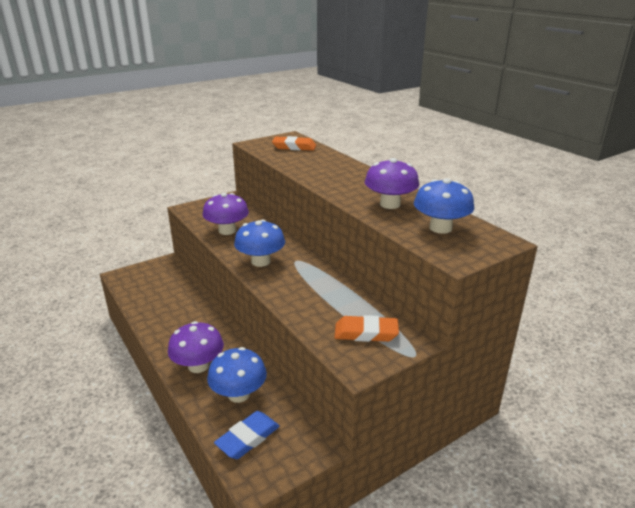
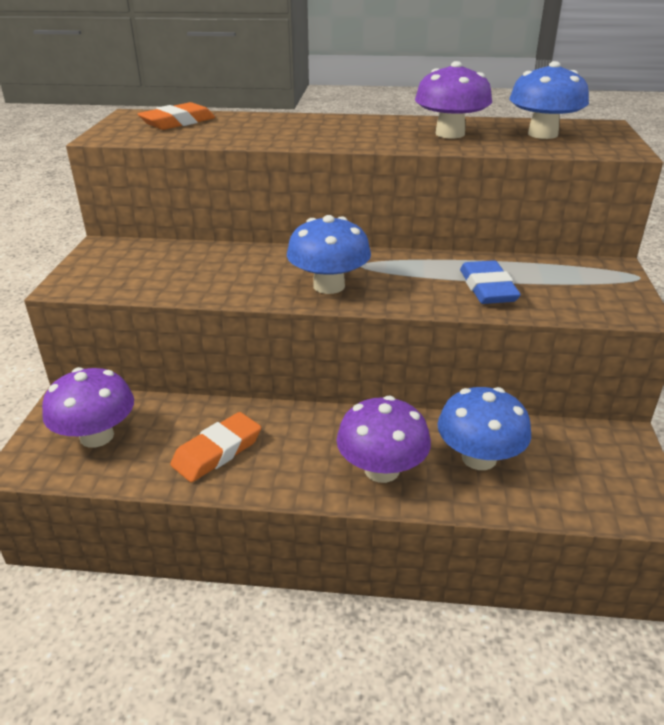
camera: 50 degrees left, 5 degrees up
(227, 230) = (201, 279): purple mushroom -> purple mushroom (97, 436)
(248, 438) = (570, 484): blue eraser -> blue eraser (487, 288)
(366, 333) = (574, 284): orange eraser -> orange eraser (217, 451)

